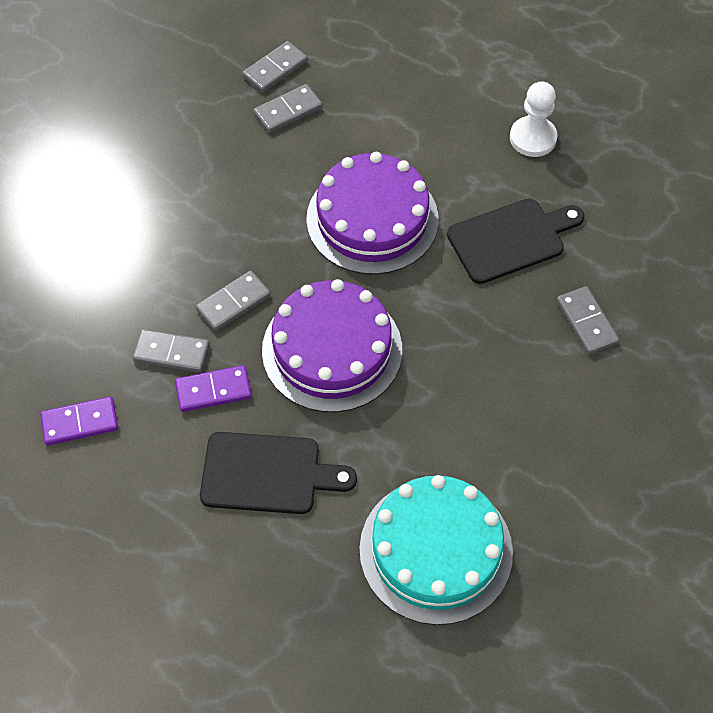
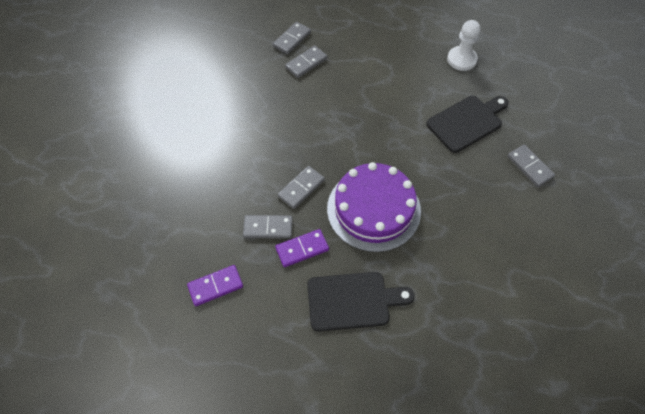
camera: 10 degrees left, 0 degrees up
(372, 219) = (377, 122): purple cake -> none
(436, 550) = (480, 335): turquoise cake -> none

